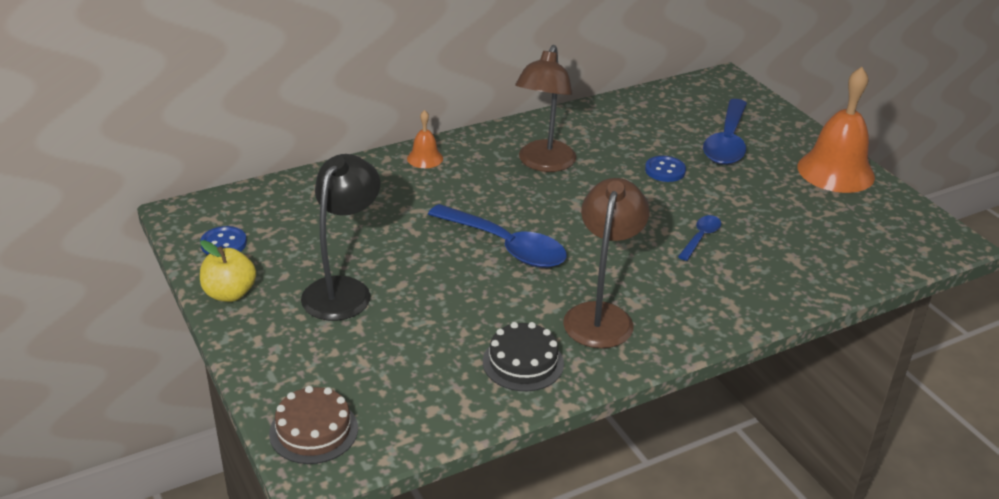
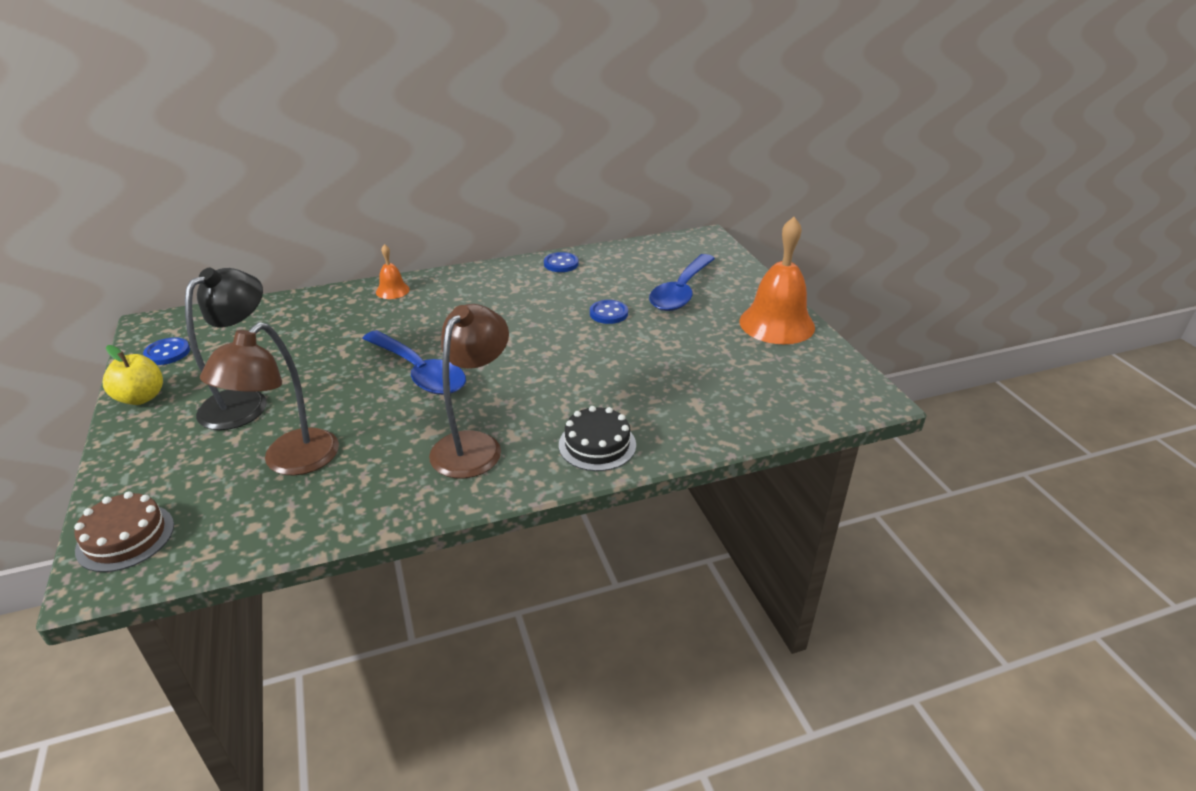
camera: 10 degrees right, 0 degrees up
(523, 362) = (370, 486): black cake -> black cake (597, 444)
(543, 163) = (497, 301): brown lamp -> brown lamp (290, 462)
(588, 117) = (561, 264): none -> blue button
(700, 237) = (612, 377): blue spoon -> none

